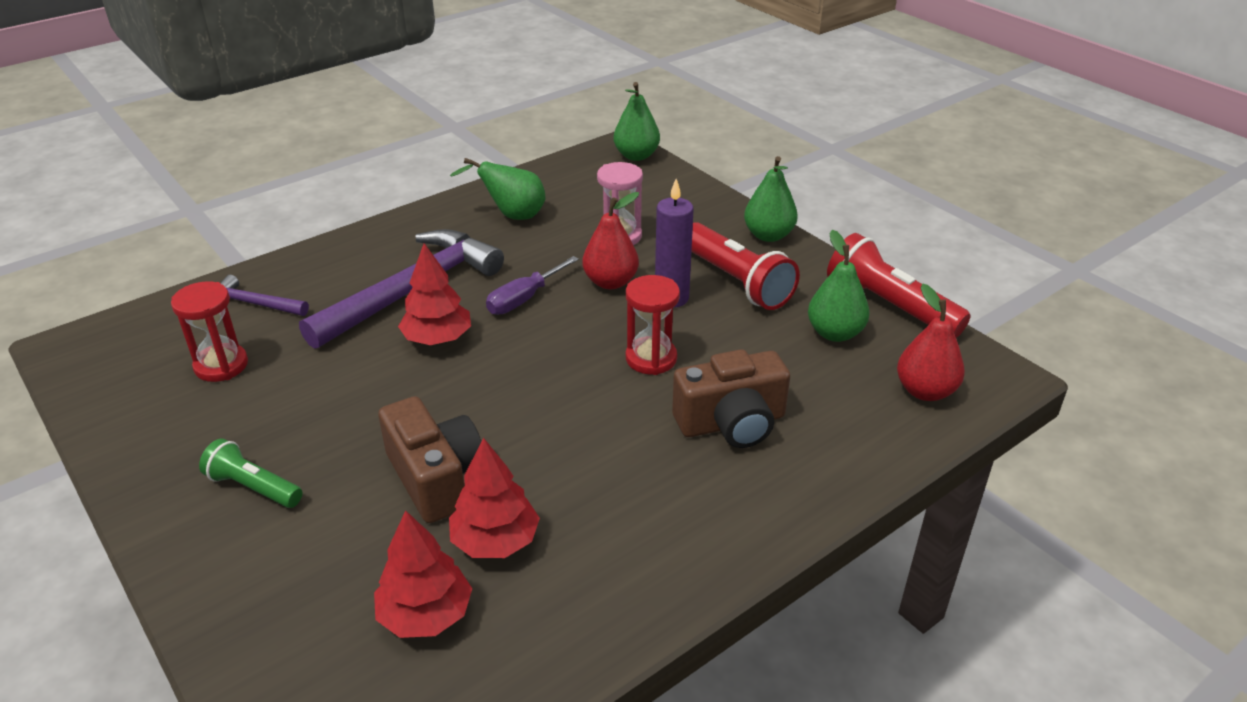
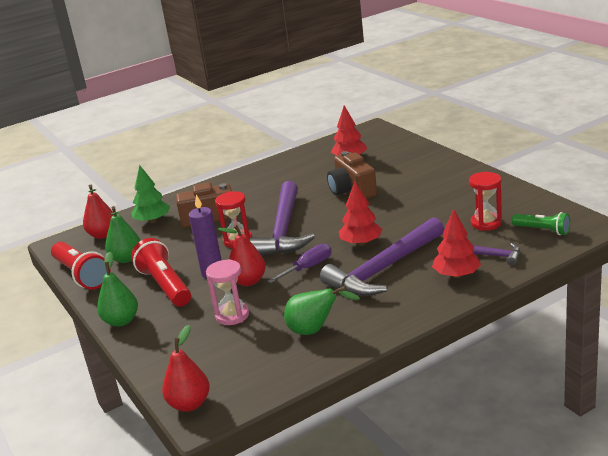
camera: 170 degrees left, 10 degrees down
(253, 487) = (436, 182): green flashlight -> green flashlight (542, 230)
(495, 541) = (324, 176): red tree -> red tree (457, 275)
(572, 377) = (283, 230): none -> purple hammer
(636, 156) = (189, 404): green pear -> red pear
(846, 421) = (153, 221): none -> green tree

